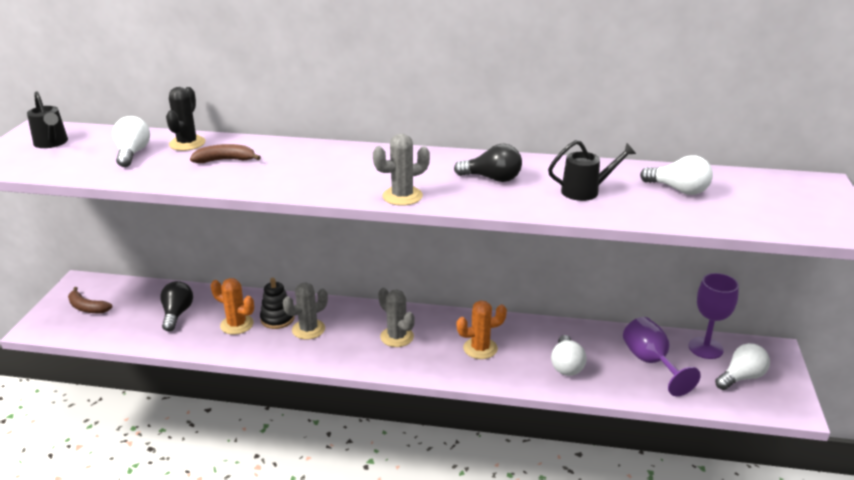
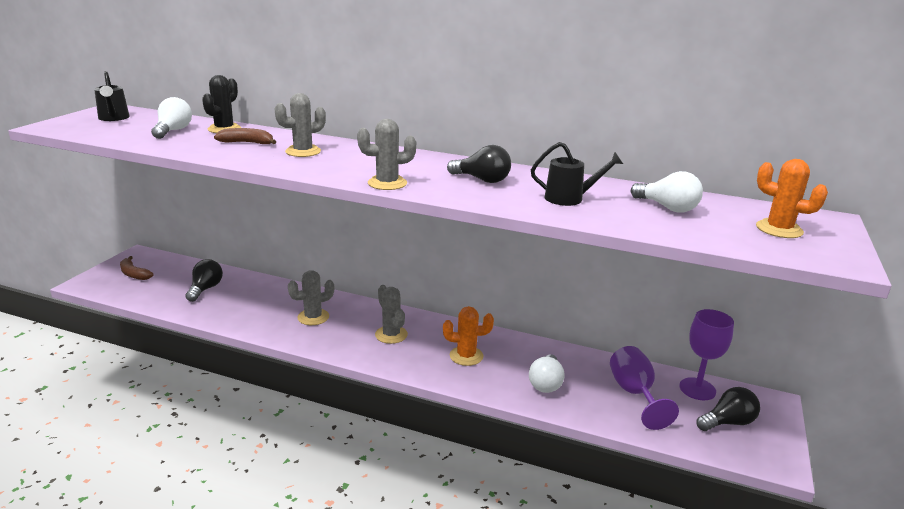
camera: 10 degrees right, 5 degrees down
(237, 325) = (252, 304): orange cactus -> orange cactus (779, 229)
(277, 319) = (290, 305): black stacking toy -> none
(292, 165) = (303, 151): none -> grey cactus
(741, 377) = (728, 422): white light bulb -> black light bulb

